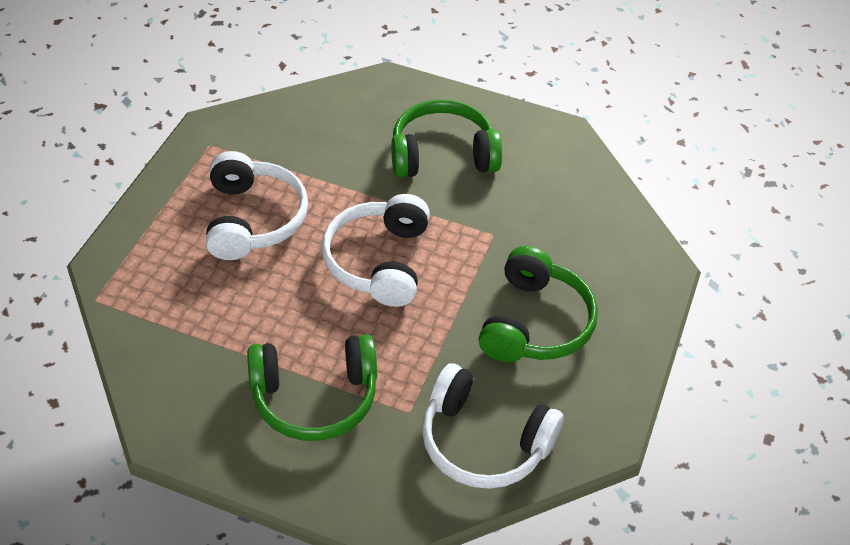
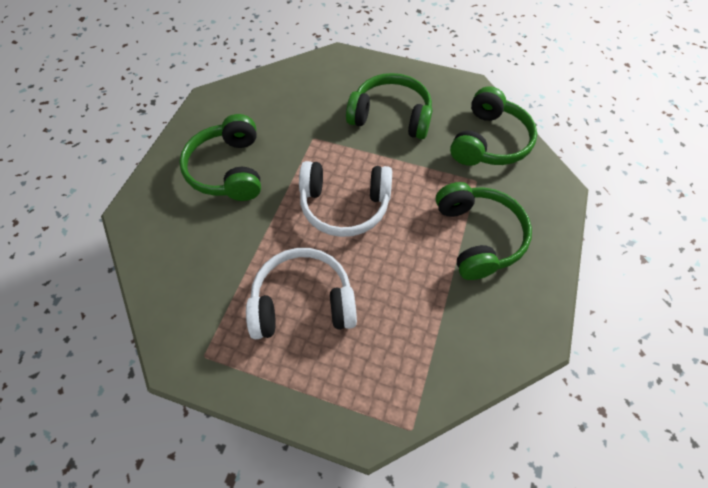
camera: 90 degrees left, 10 degrees up
(484, 441) = (489, 141): white headphones -> green headphones

